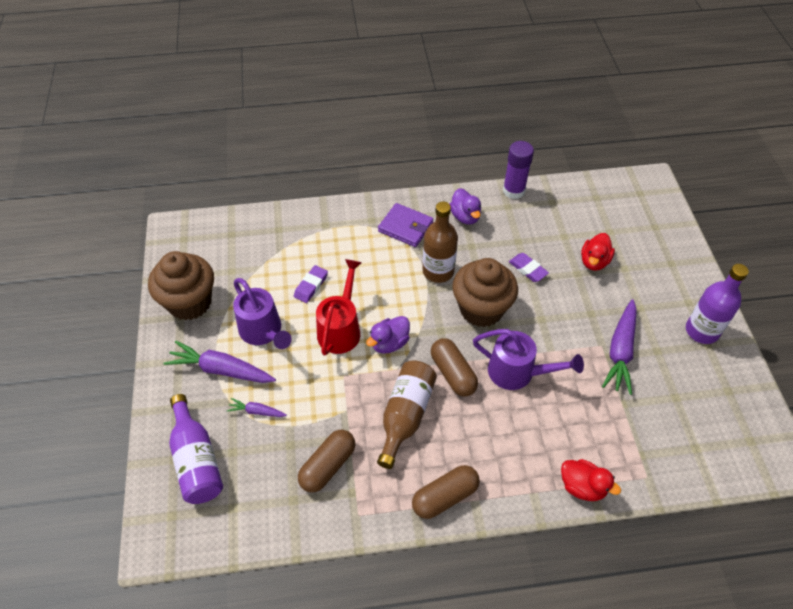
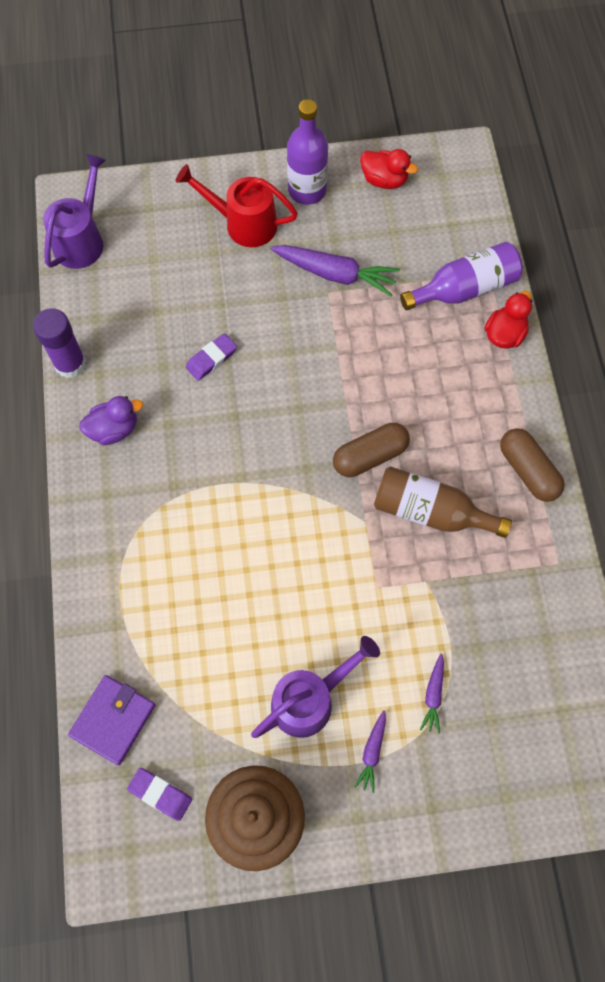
camera: 90 degrees left, 15 degrees up
(196, 460) = (505, 765): purple bottle -> purple bottle (464, 289)
(221, 369) = (372, 752): purple carrot -> purple carrot, size x0.51
(311, 286) = (231, 638): purple eraser -> purple eraser (160, 794)
(328, 466) = (501, 600): brown capsule -> none
(341, 328) = (304, 593): red watering can -> red watering can (243, 223)
(389, 343) = (327, 530): purple duck -> none
(405, 227) = (128, 509): purple wallet -> purple wallet (113, 720)
(438, 271) = (210, 468): brown bottle -> none
(481, 309) = (274, 418): brown cupcake -> none
(518, 373) = (367, 384): purple watering can -> purple watering can (82, 239)
(594, 261) = (202, 283): red duck -> red duck (384, 180)

